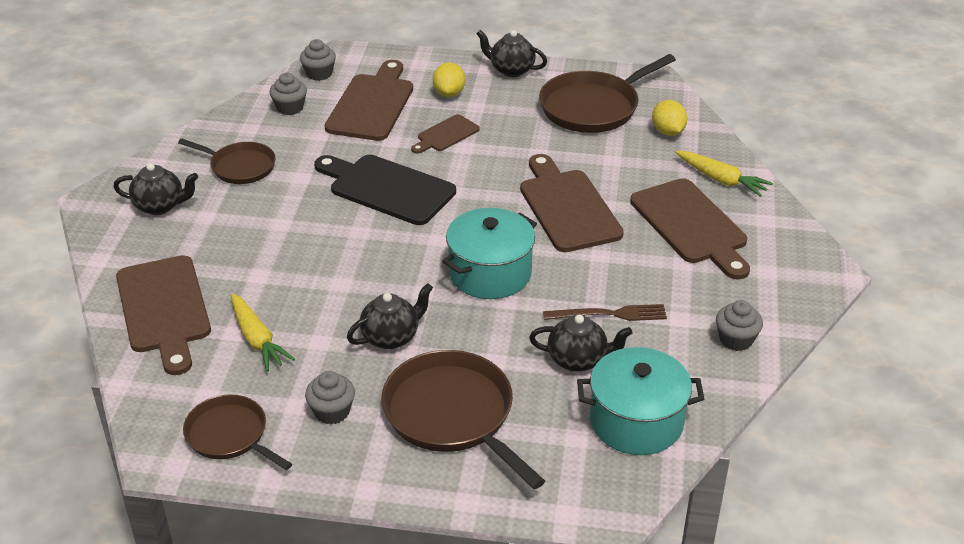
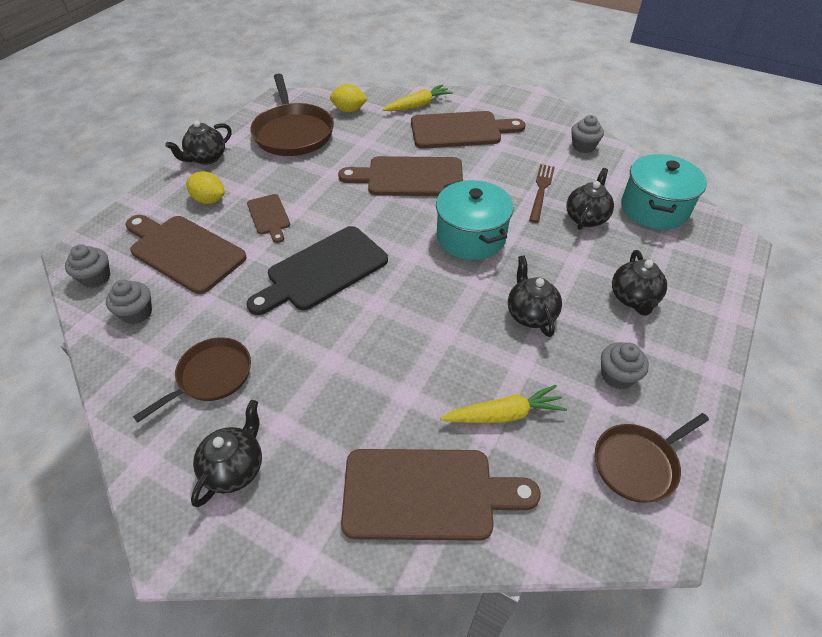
camera: 70 degrees left, 10 degrees up
(452, 415) = (633, 299): brown pan -> black teapot

